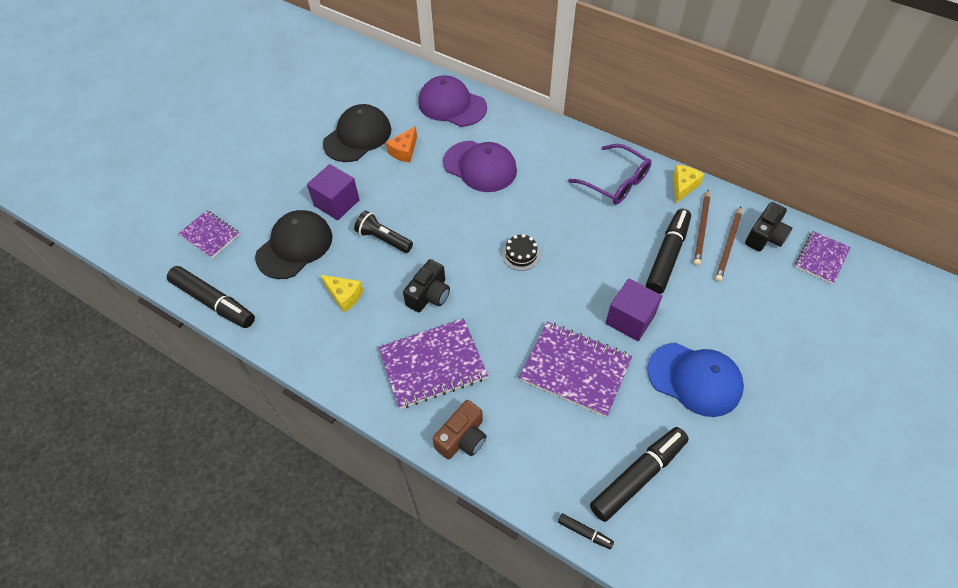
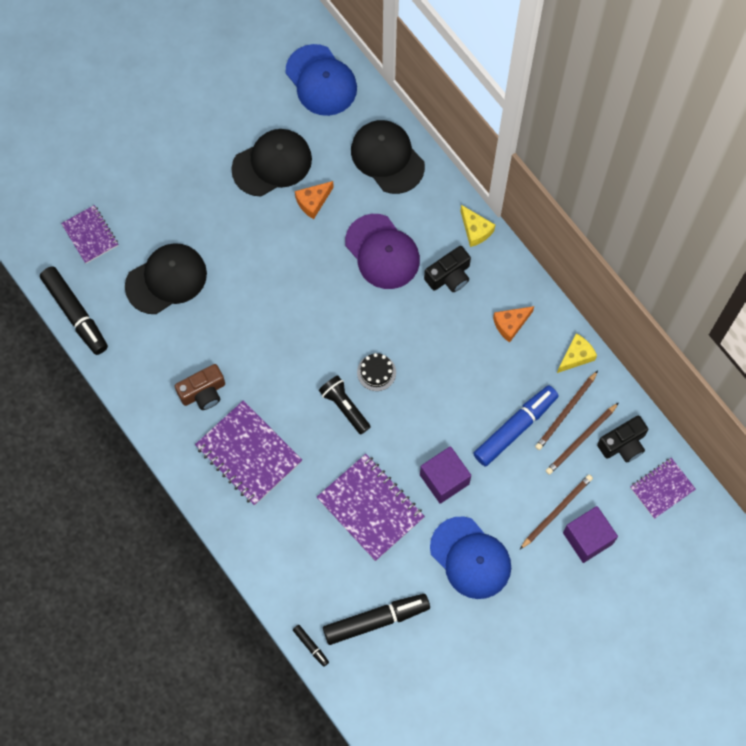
camera: 20 degrees right, 15 degrees up
(336, 203) = (222, 242): purple cube -> purple cube (587, 538)
(344, 296) = (195, 353): yellow cheese -> yellow cheese (475, 230)
(375, 74) = (321, 80): none -> blue cap
(383, 239) = (253, 303): black flashlight -> black flashlight (344, 407)
(429, 295) = (272, 382): black camera -> black camera (449, 276)
(433, 364) = (248, 454): purple notebook -> purple notebook turned 45 degrees clockwise
(452, 105) = (387, 157): purple cap -> black cap
(462, 438) = (247, 531): brown camera -> brown camera (203, 392)
(616, 182) = (510, 324): purple glasses -> orange cheese
(667, 256) = (515, 428): black marker -> blue marker
(746, 309) = (556, 511): none -> brown pencil

